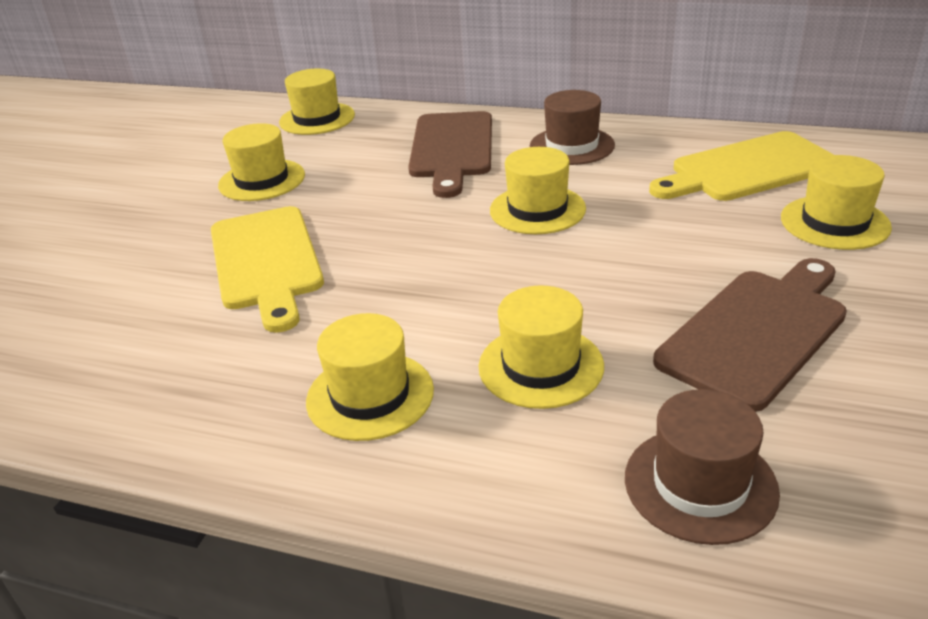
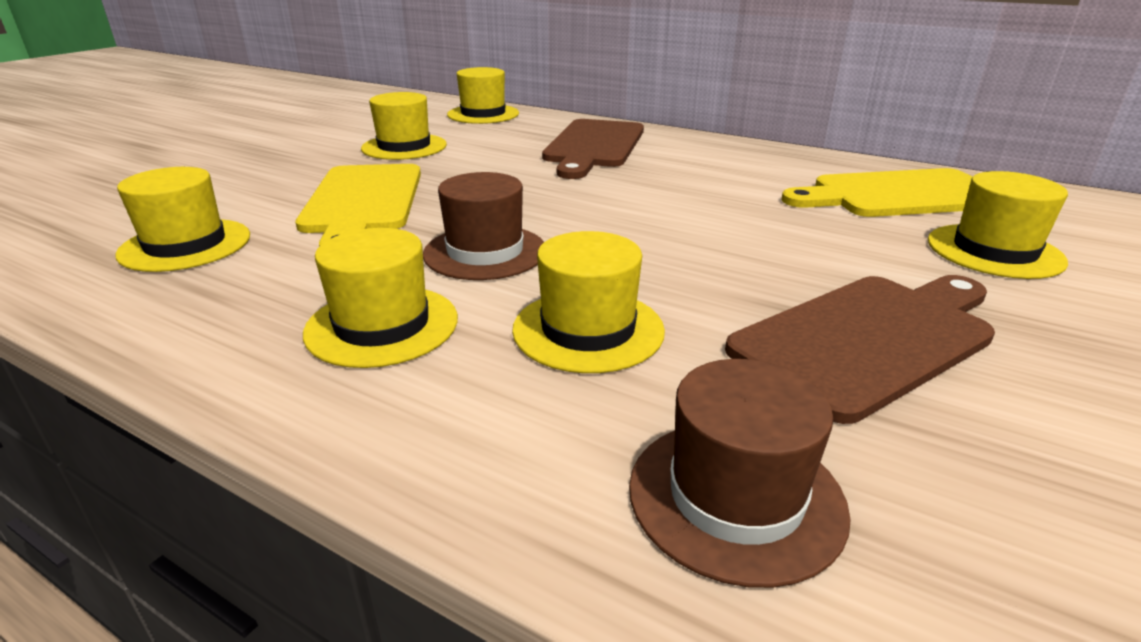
camera: 10 degrees right, 5 degrees down
(537, 209) = (654, 198): yellow hat -> yellow hat (185, 245)
(572, 146) = (714, 157): brown hat -> brown hat (485, 252)

